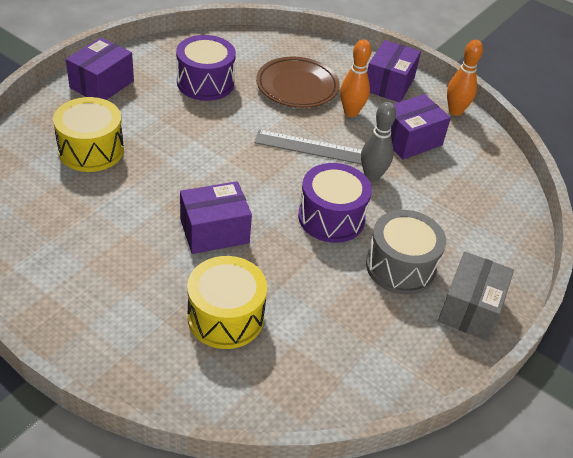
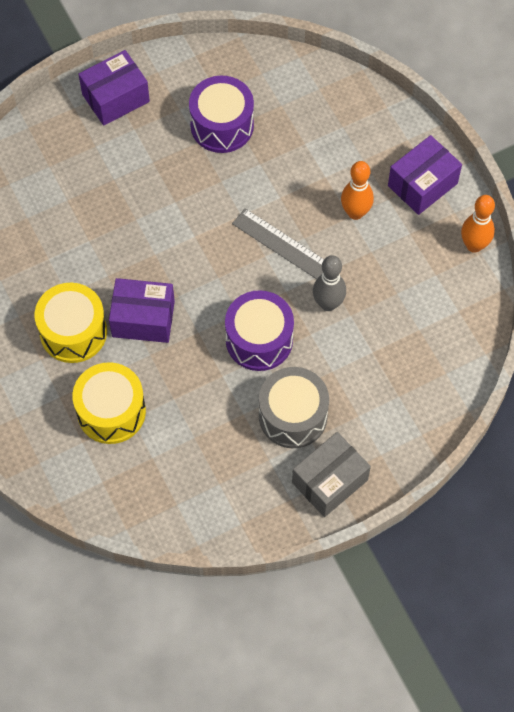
camera: 30 degrees right, 20 degrees up
(91, 150) = (72, 185): yellow drum -> yellow drum (73, 332)
(297, 86) = (317, 158): brown plate -> none
(410, 140) = (397, 269): purple box -> none

